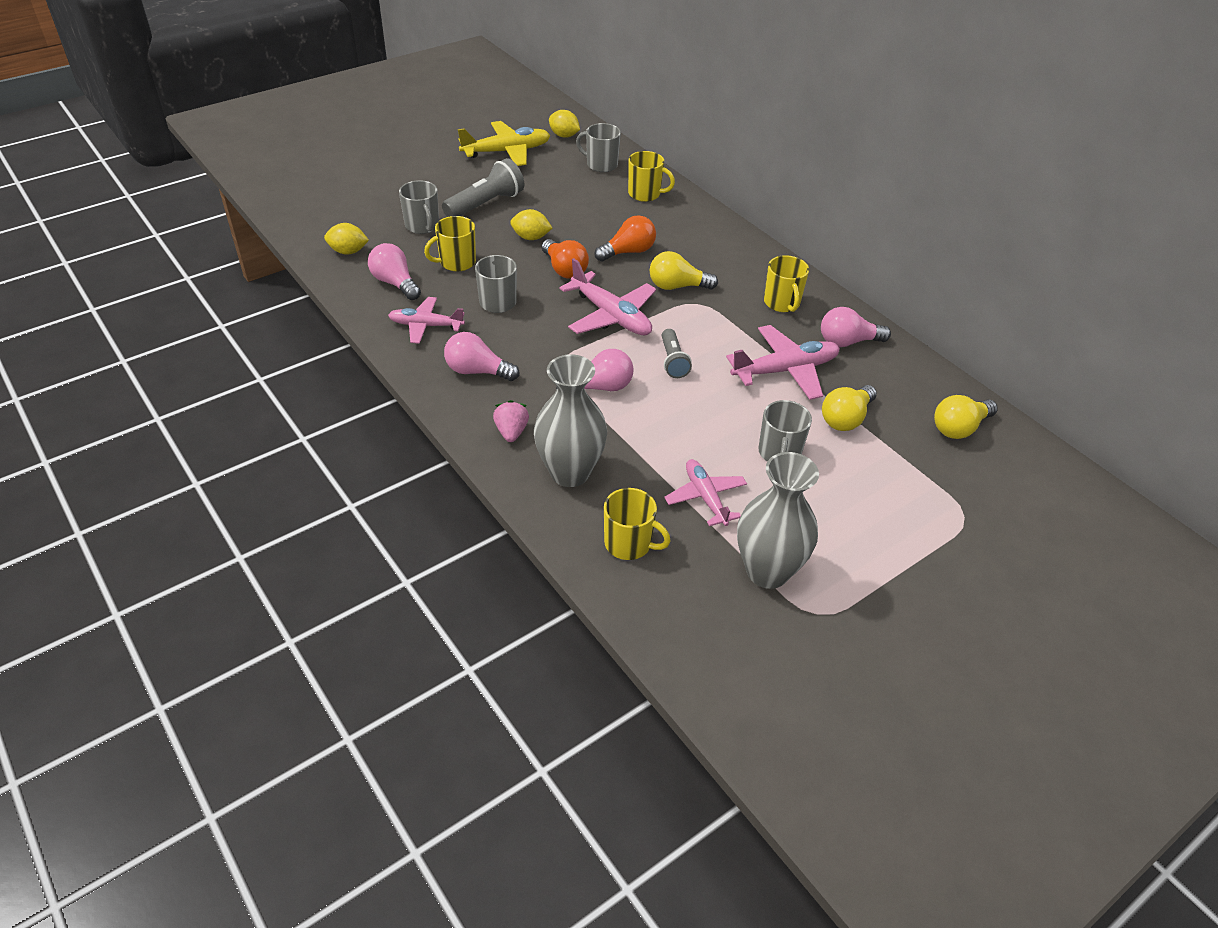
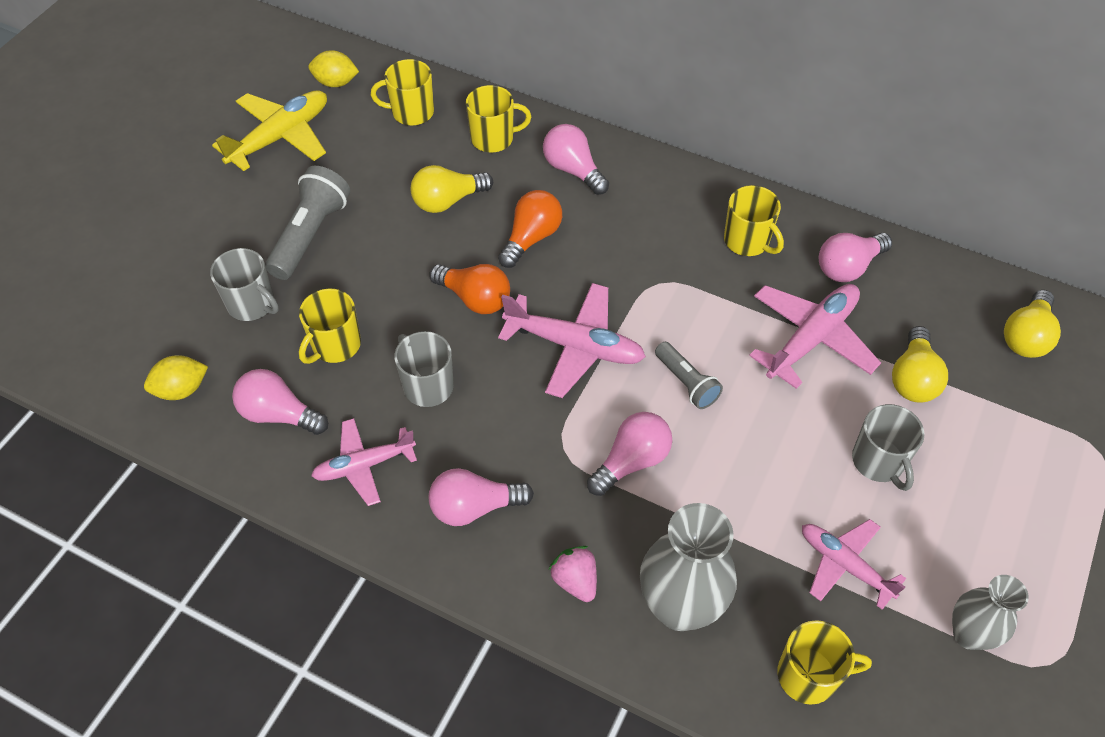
camera: 25 degrees left, 10 degrees up
(531, 237) = (401, 265): yellow lemon -> none
(601, 164) = (411, 112): grey mug -> yellow mug
(677, 286) = (620, 267): yellow light bulb -> yellow light bulb (448, 201)
(687, 226) = (573, 170): none -> pink light bulb
(767, 571) = (969, 634): grey vase -> grey vase, size x0.62

